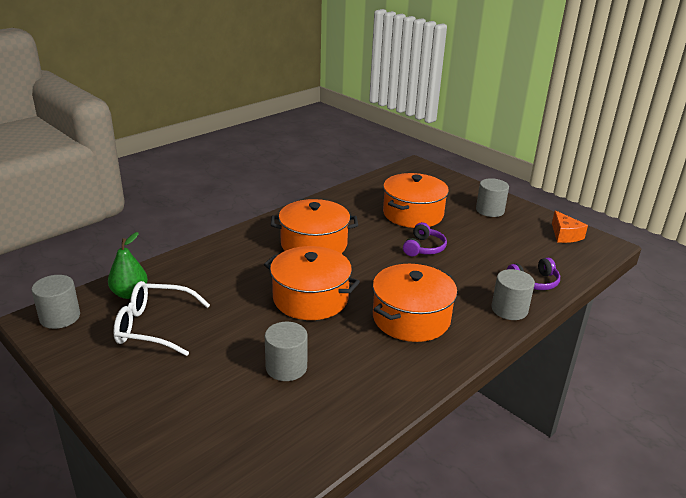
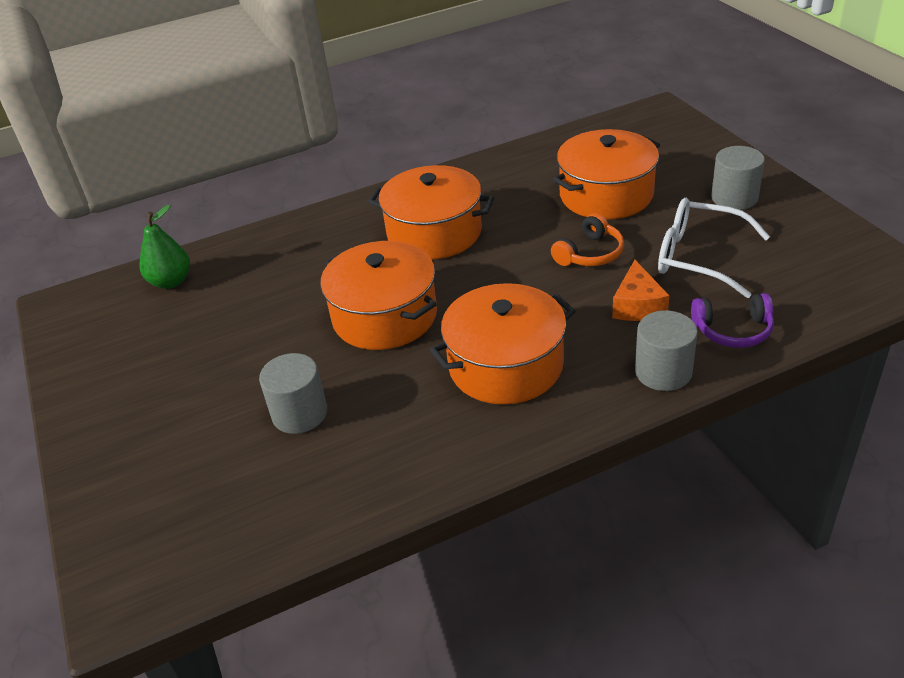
camera: 25 degrees right, 10 degrees up
(60, 317) = (81, 304): grey cylinder -> none
(154, 327) = (176, 332): white glasses -> white glasses (699, 257)
(424, 248) = (590, 253): purple headphones -> orange headphones
(565, 235) = (838, 253): orange cheese -> orange cheese (638, 305)

